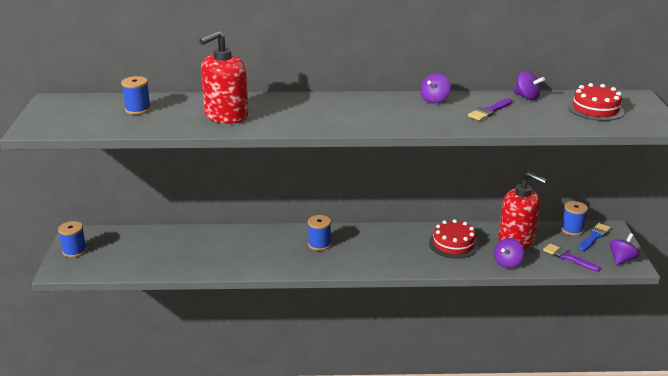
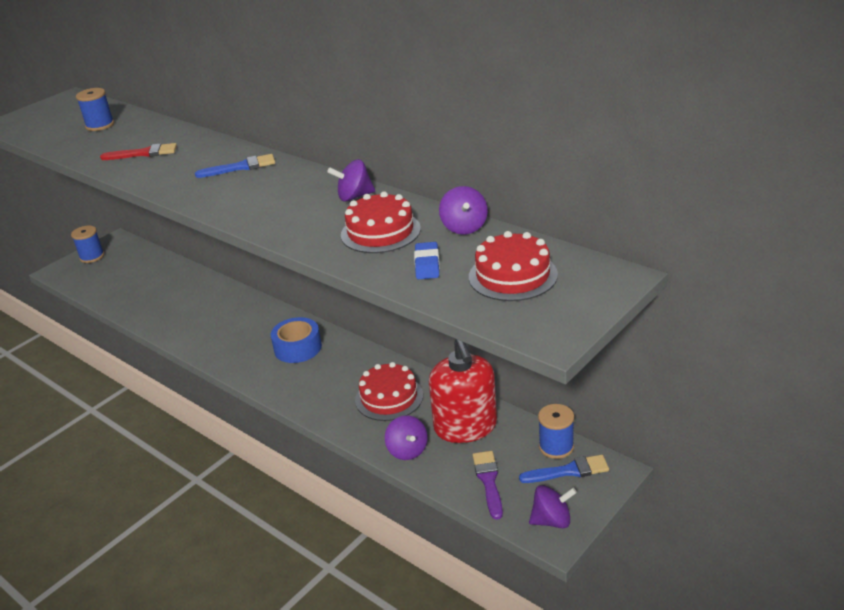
camera: 45 degrees right, 5 degrees up
(226, 116) = (143, 153): red soap dispenser -> red brush
(319, 244) = (267, 335): blue spool -> none
(323, 105) = (240, 167): none -> blue brush
(353, 243) = (298, 348): none -> blue tape
(489, 111) = (380, 232): purple brush -> red cake
(507, 263) = (407, 450): purple spinning top -> purple spinning top turned 105 degrees counterclockwise
(547, 117) = (427, 264): none -> blue eraser

